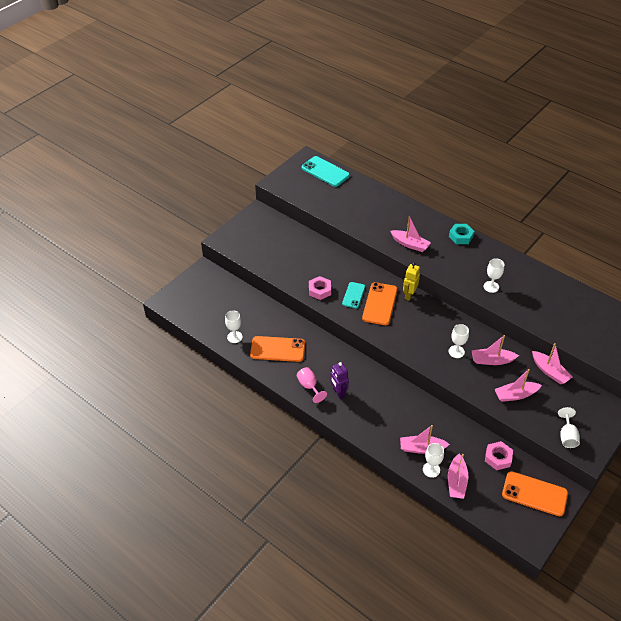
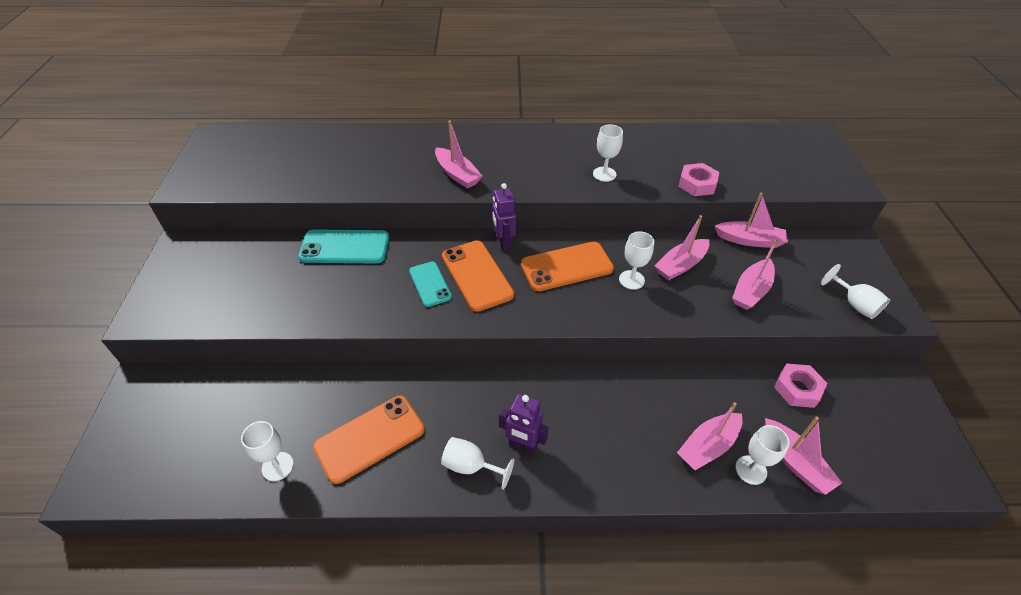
camera: 40 degrees left, 0 degrees up
(309, 386) = (471, 466): pink goblet -> white goblet
(319, 290) = (373, 305): pink nut -> pink nut (697, 184)
(325, 172) = (256, 141): turquoise phone -> turquoise phone (345, 247)
(409, 295) = (503, 243): yellow robot -> purple robot
(410, 244) = (457, 174): pink boat -> pink boat turned 60 degrees clockwise
(461, 236) = (509, 137): turquoise nut -> none
(534, 494) = (883, 407): orange phone -> orange phone (566, 267)

